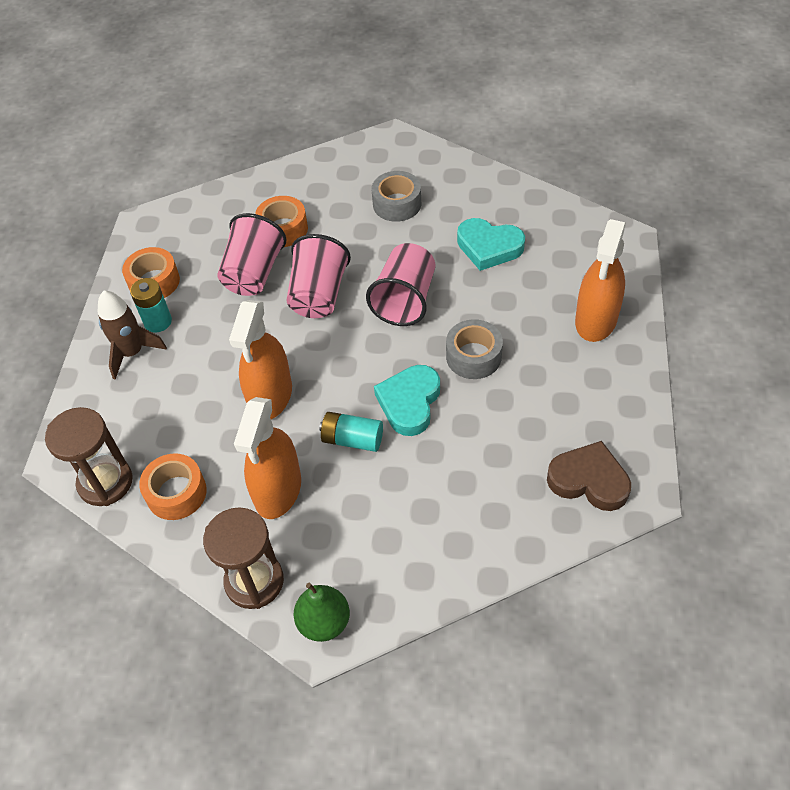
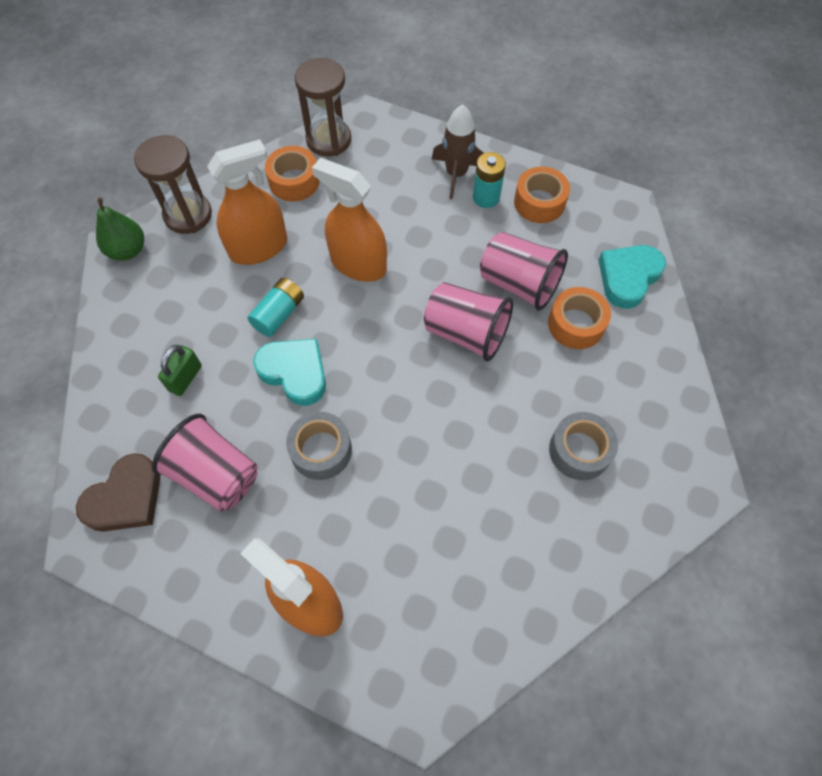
camera: 105 degrees right, 10 degrees up
(278, 490) = (258, 248): orange spray bottle -> orange spray bottle turned 120 degrees clockwise
(405, 300) = (425, 410): pink cup -> pink cup (216, 474)
(454, 488) = (185, 378): none -> green padlock
(489, 247) = (470, 528): turquoise heart -> turquoise heart (628, 277)

